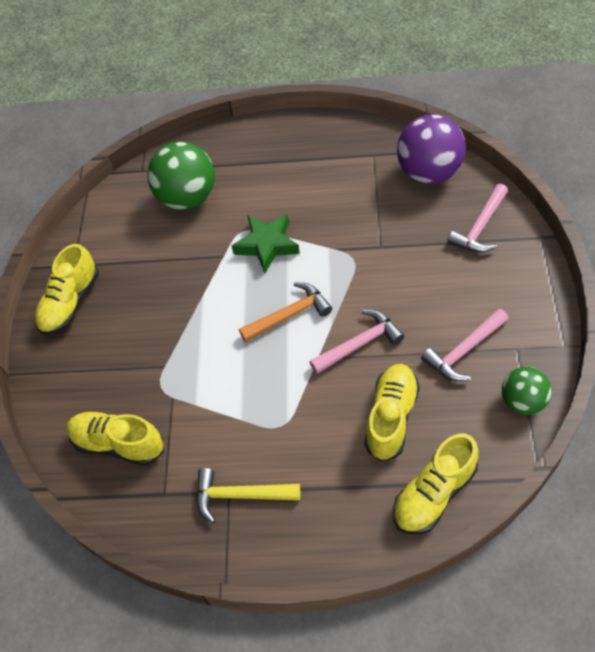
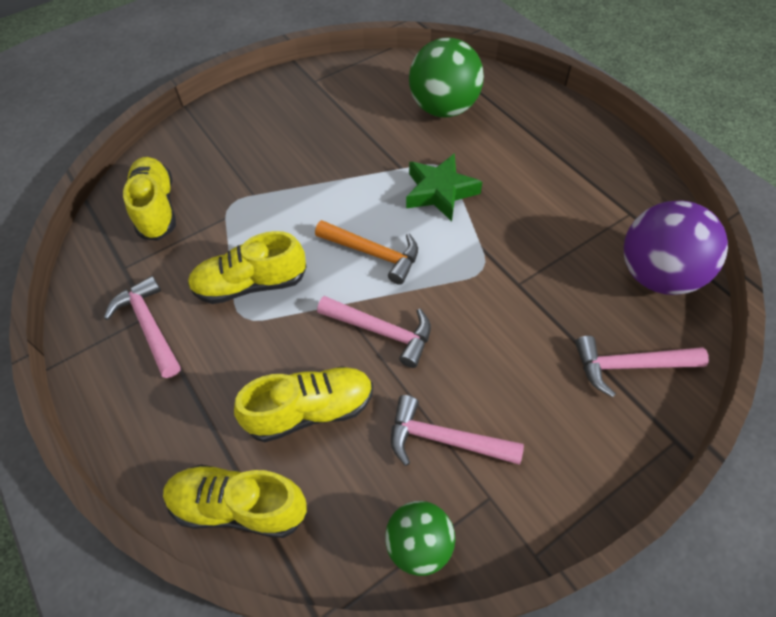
camera: 50 degrees right, 0 degrees up
(70, 303) = (275, 100): yellow shoe -> yellow shoe (251, 284)
(240, 495) = (149, 326): yellow hammer -> pink hammer

